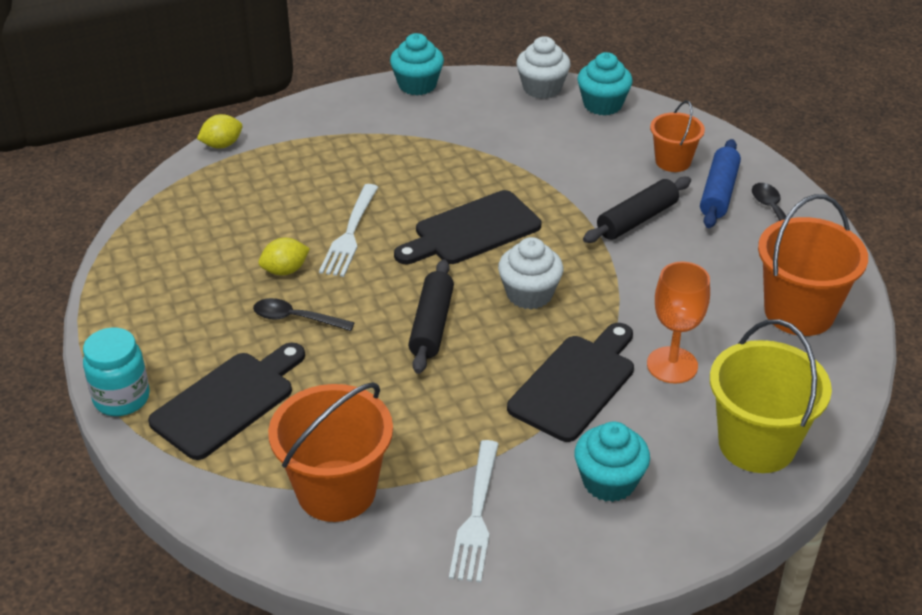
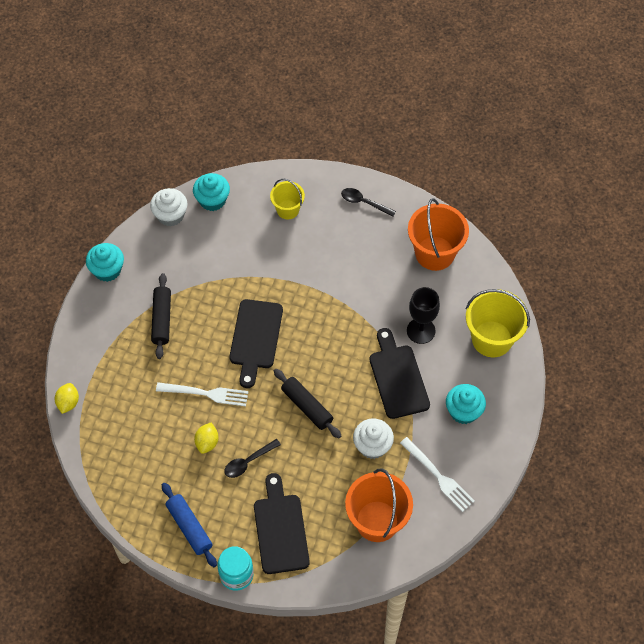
camera: 50 degrees left, 20 degrees up
(350, 234) = (206, 393): white fork -> white fork turned 45 degrees counterclockwise
(529, 294) = (324, 350): white cupcake -> white cupcake (372, 446)
(637, 220) = (315, 262): black rolling pin -> black rolling pin (162, 319)
(672, 365) = (421, 331): orange goblet -> black goblet
(673, 161) = (287, 209): orange bucket -> yellow bucket
(719, 192) = (329, 211): blue rolling pin -> blue rolling pin (189, 527)

